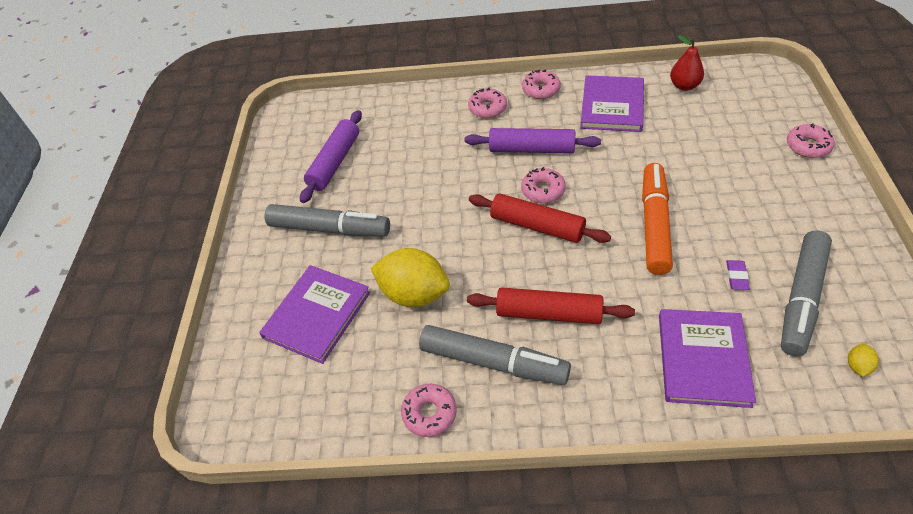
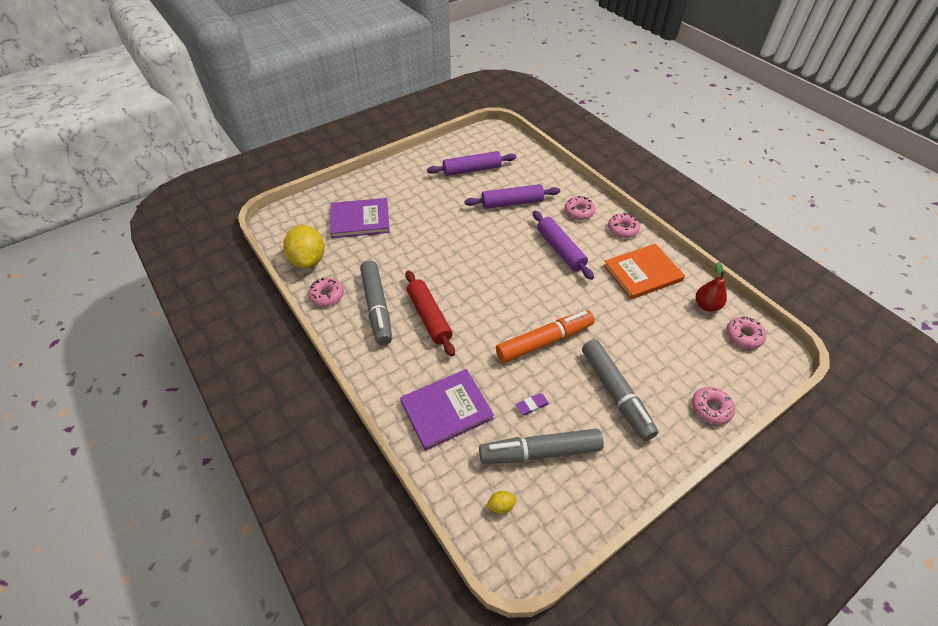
camera: 50 degrees right, 0 degrees up
(329, 229) = (421, 194): grey marker -> grey marker (615, 393)
(414, 294) = (401, 251): yellow lemon -> yellow lemon (308, 260)
(424, 153) = (512, 203): none -> purple rolling pin
(537, 226) = (494, 282): red rolling pin -> none
(543, 190) = (528, 271): pink donut -> pink donut (743, 336)
(612, 106) = (642, 273): purple book -> orange book

